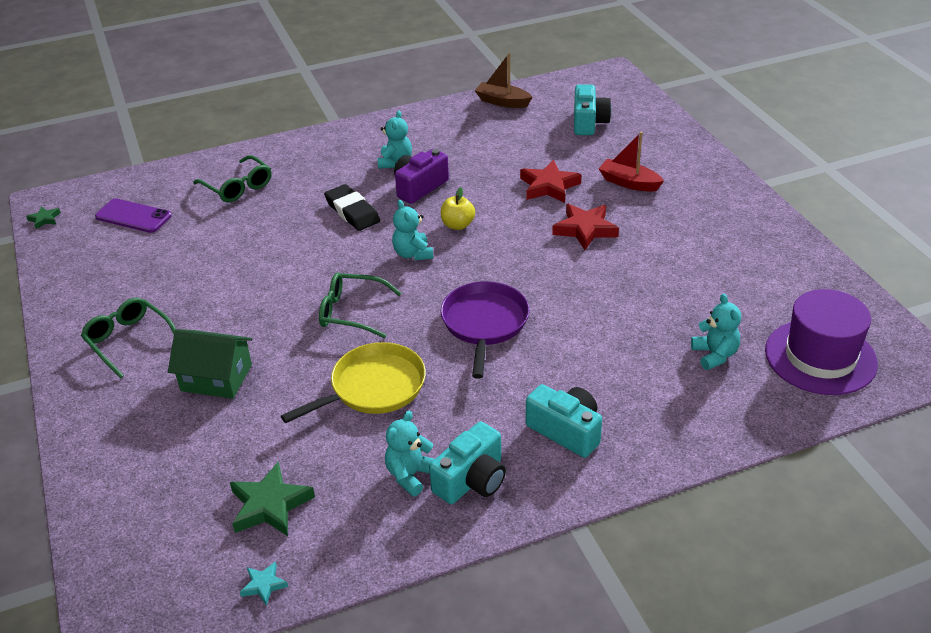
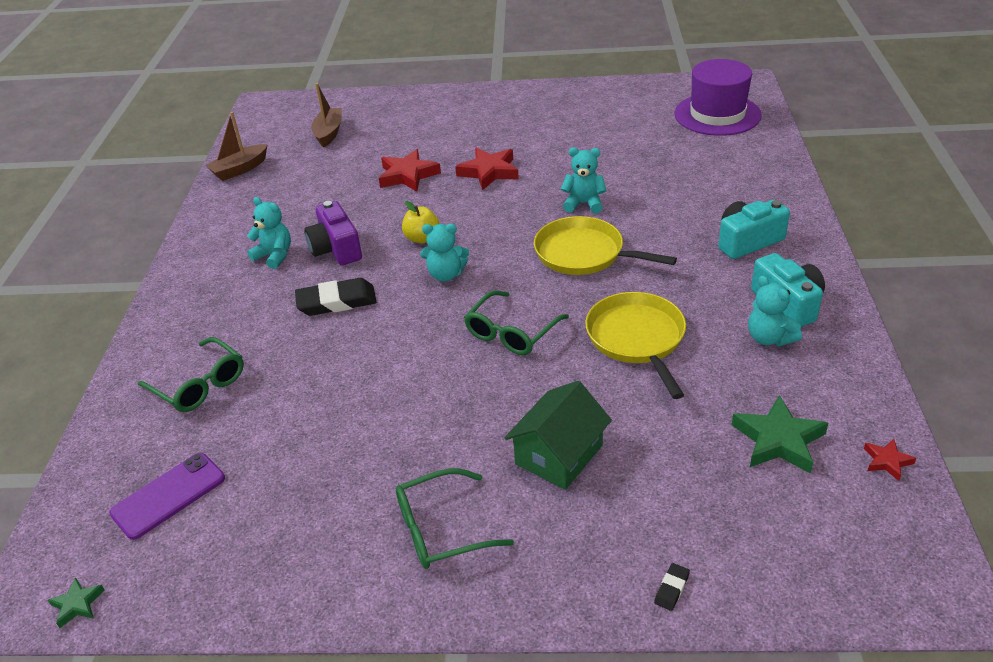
camera: 65 degrees left, 0 degrees up
(95, 471) = (671, 588): none -> black eraser
(237, 187) = (199, 384): green glasses -> green glasses turned 60 degrees clockwise
(264, 585) = (887, 461): turquoise star -> red star
(484, 323) = (583, 253): purple pan -> yellow pan
(588, 122) = (329, 133): turquoise camera -> brown boat
(629, 183) = (441, 136): red boat -> none
(714, 355) = (692, 154): turquoise teddy bear -> turquoise teddy bear (584, 204)

